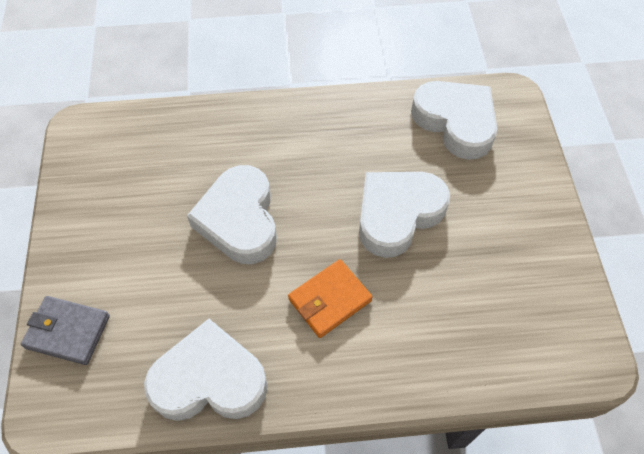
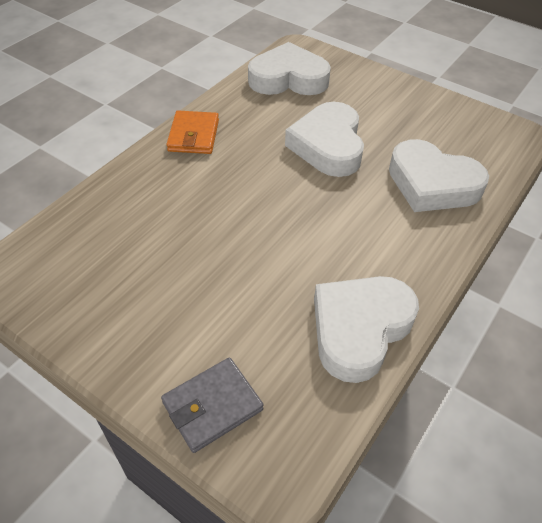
camera: 50 degrees left, 10 degrees down
(239, 220) = (234, 226): white heart -> white heart (432, 184)
(330, 300) = (360, 219): orange wallet -> orange wallet (193, 135)

